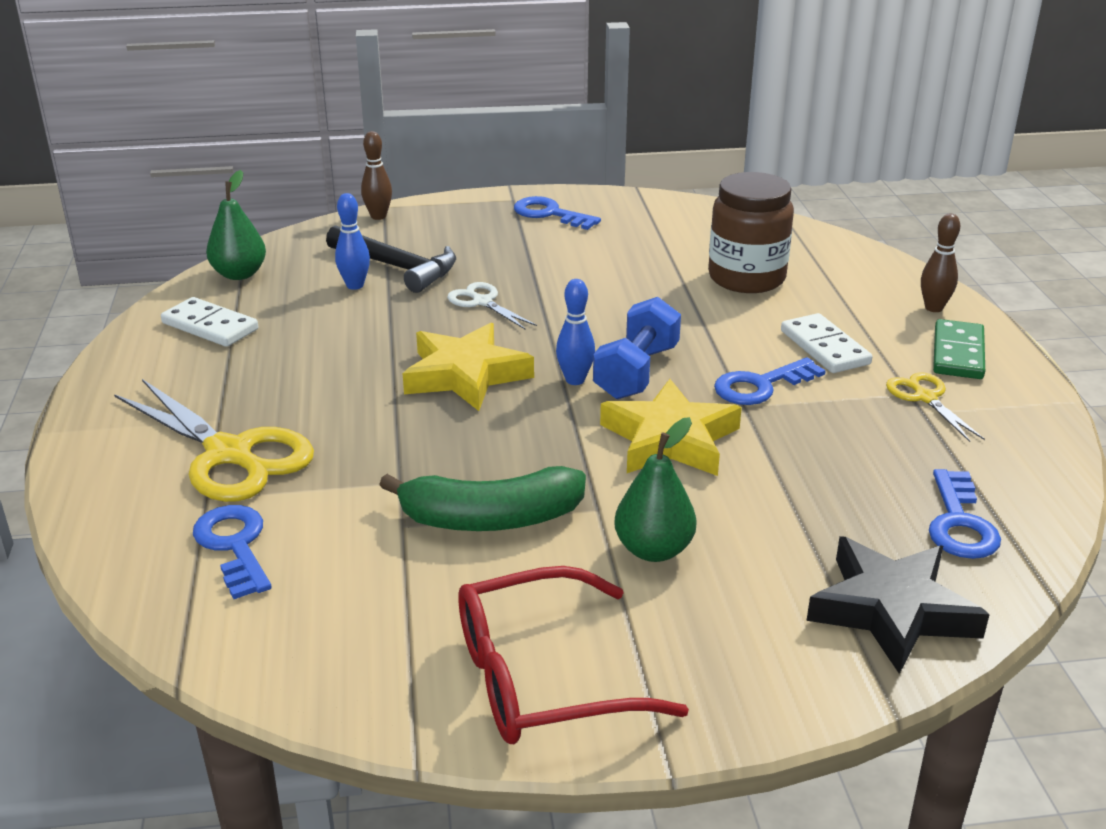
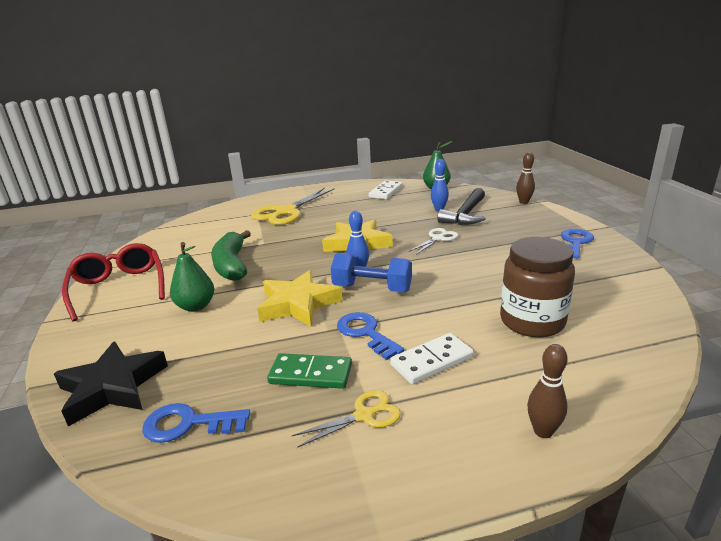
camera: 85 degrees right, 5 degrees down
(235, 545) = (225, 223): blue key -> none
(958, 353) = (451, 443): green domino -> green domino (310, 374)

